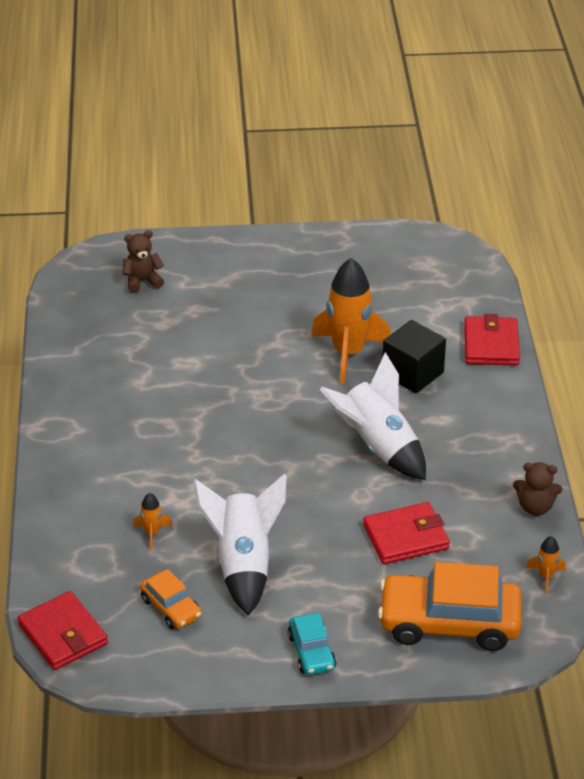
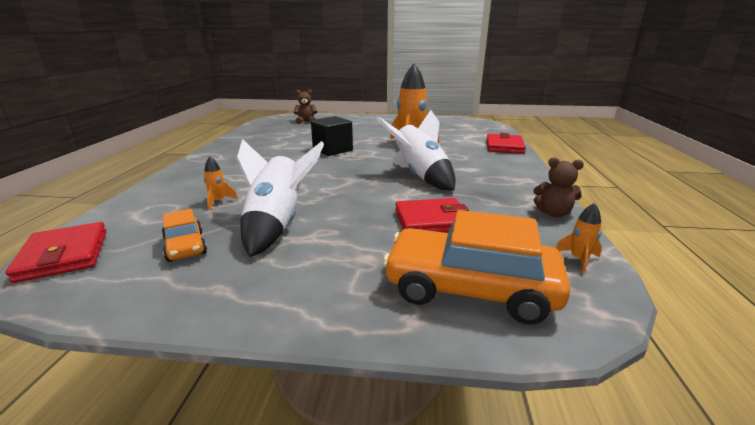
camera: 10 degrees right, 15 degrees down
(311, 652) = (299, 299): turquoise car -> none
(412, 373) = (451, 152): black cube -> black cube (332, 150)

